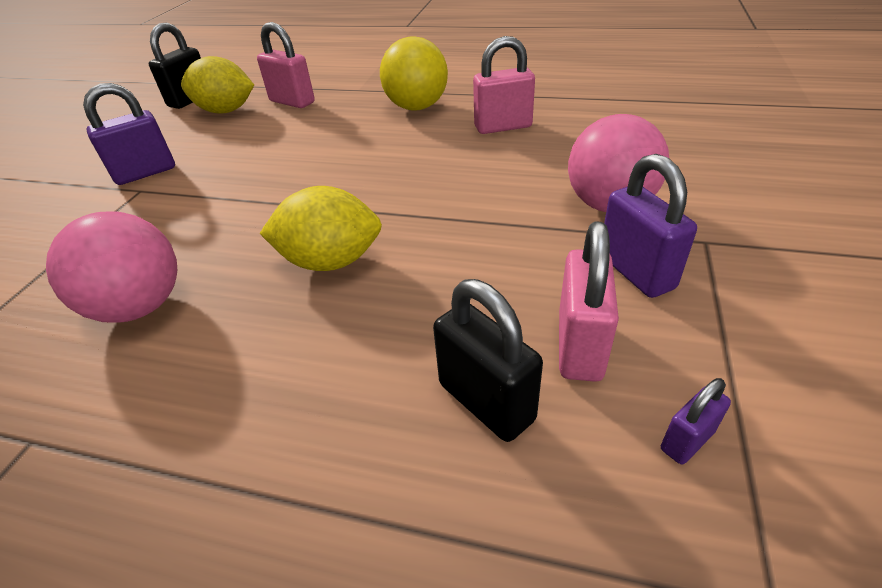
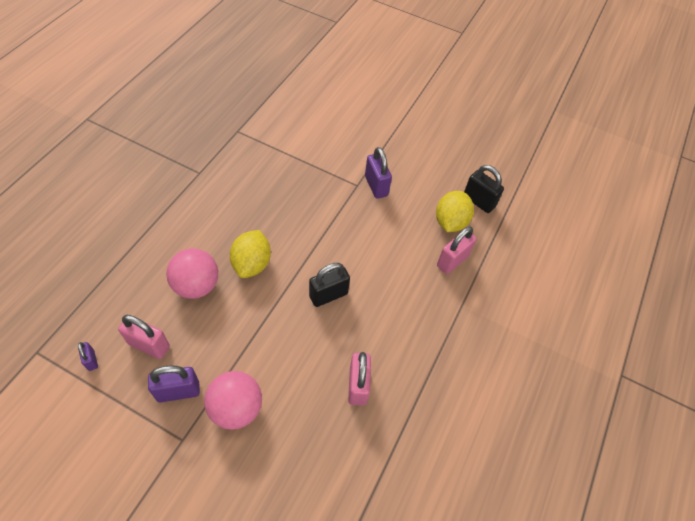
camera: 95 degrees right, 15 degrees up
(140, 306) = (255, 195): pink ball -> pink ball (196, 285)
(417, 107) = (412, 338): yellow ball -> none
(486, 401) = (142, 303): black padlock -> black padlock (328, 295)

